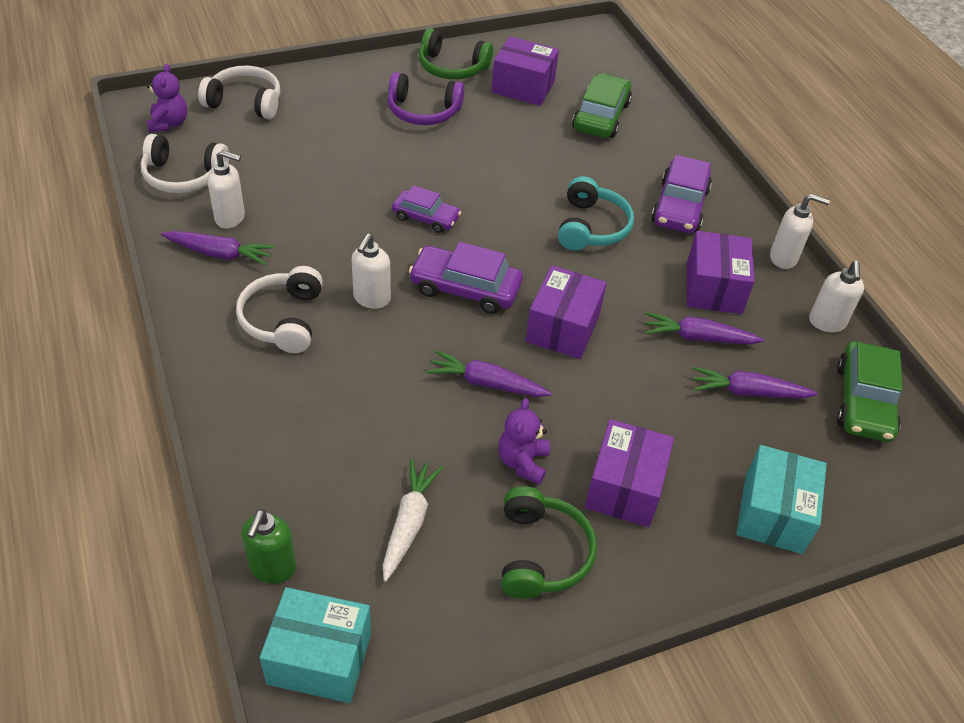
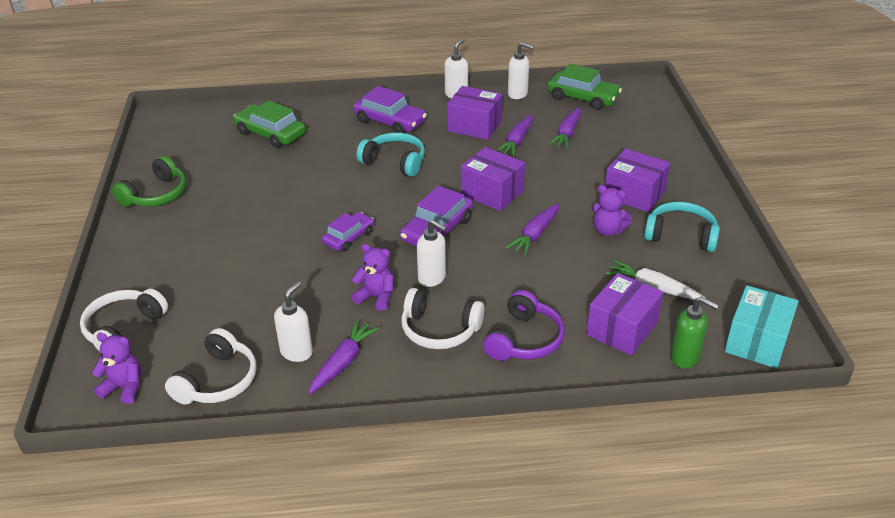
camera: 70 degrees left, 10 degrees down
(328, 258) = (376, 297): none -> purple teddy bear
(423, 111) = (209, 219): purple headphones -> purple headphones (524, 340)
(523, 87) = (209, 163): purple box -> purple box (622, 328)
(541, 553) = (681, 235): green headphones -> turquoise headphones
(773, 514) = (659, 146): turquoise box -> none

